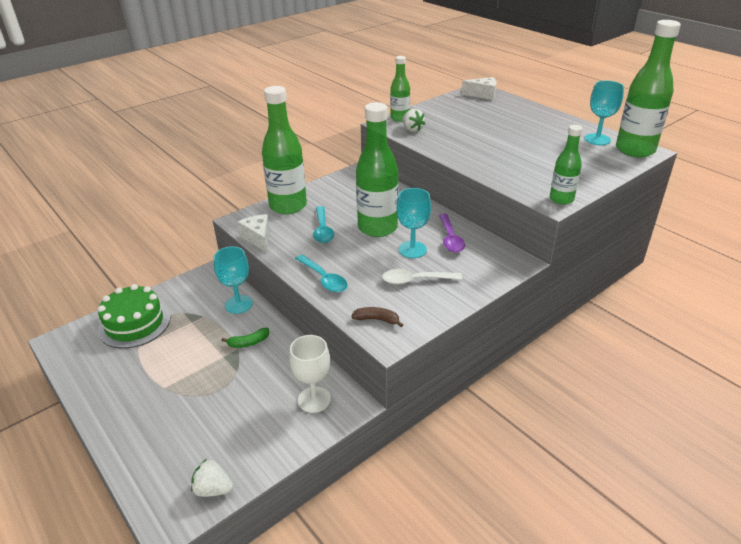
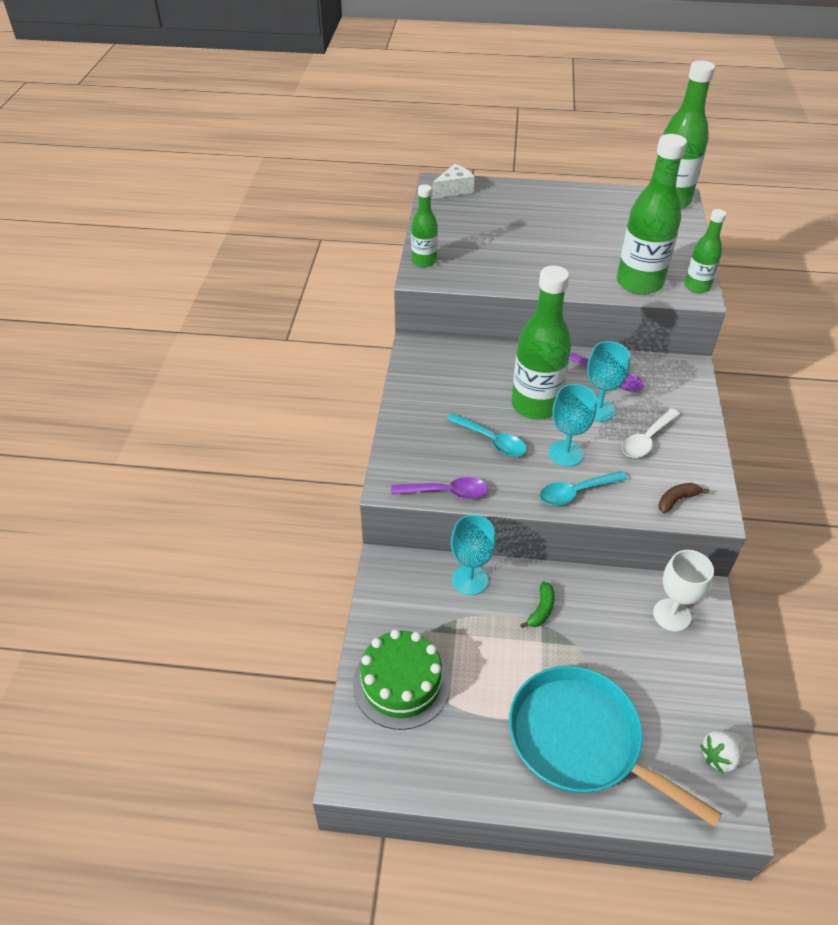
camera: 45 degrees left, 10 degrees up
(162, 414) = (580, 740): none -> turquoise pan
(258, 238) = (446, 492): white cheese -> purple spoon
(288, 206) = (413, 435): green bottle -> green bottle (639, 283)
(324, 279) = (576, 492): turquoise spoon -> turquoise spoon turned 150 degrees clockwise
(412, 129) = (459, 270): white strawberry -> none
(597, 139) = (627, 202): turquoise goblet -> turquoise goblet (565, 453)

